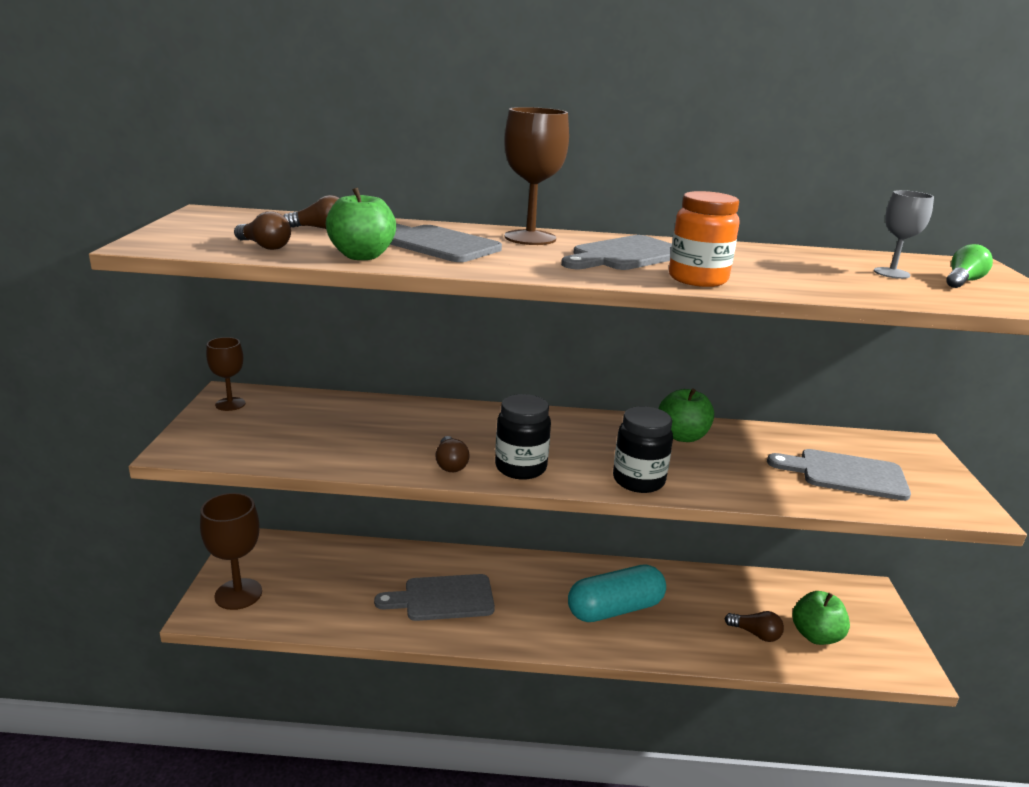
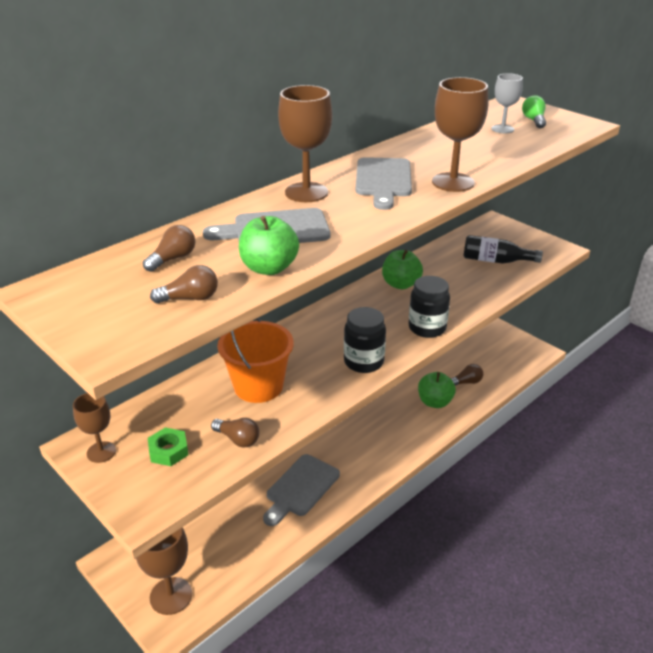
camera: 45 degrees left, 10 degrees up
(264, 429) = (168, 451): none -> green nut
(402, 431) = (258, 386): none -> orange bucket
(450, 464) = (326, 387): brown light bulb -> brown light bulb (238, 439)
(615, 609) = (393, 420): turquoise capsule -> none
(697, 279) = (453, 182): orange jar -> brown goblet
(815, 635) = (488, 363): green apple -> green apple (435, 402)
(845, 474) = (495, 261): grey cutting board -> black bottle

